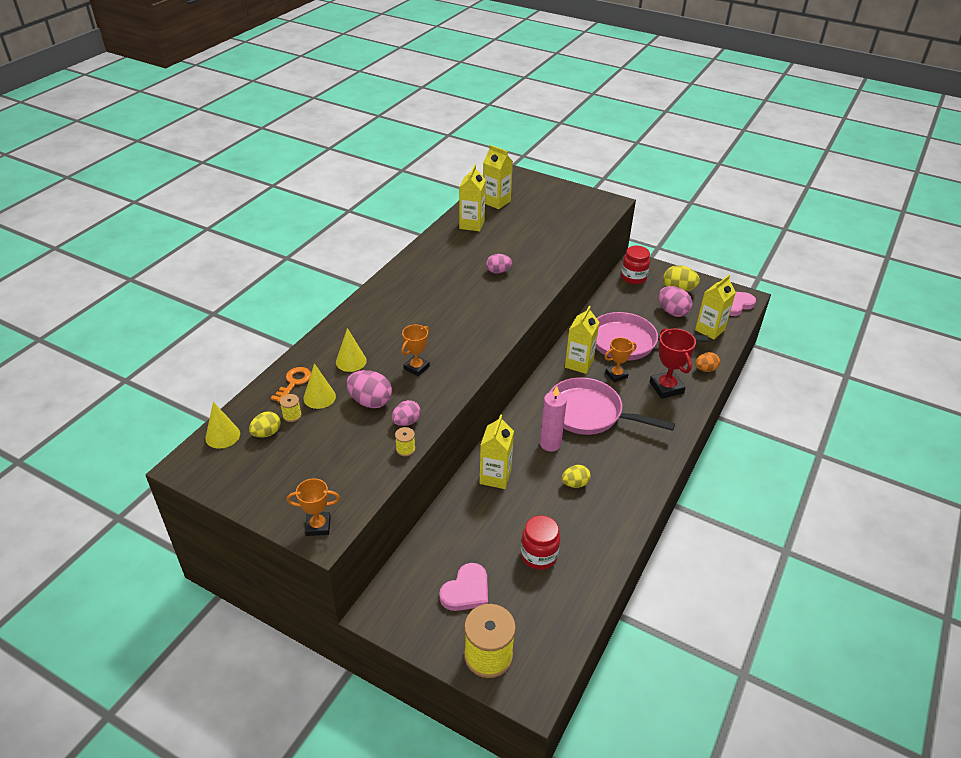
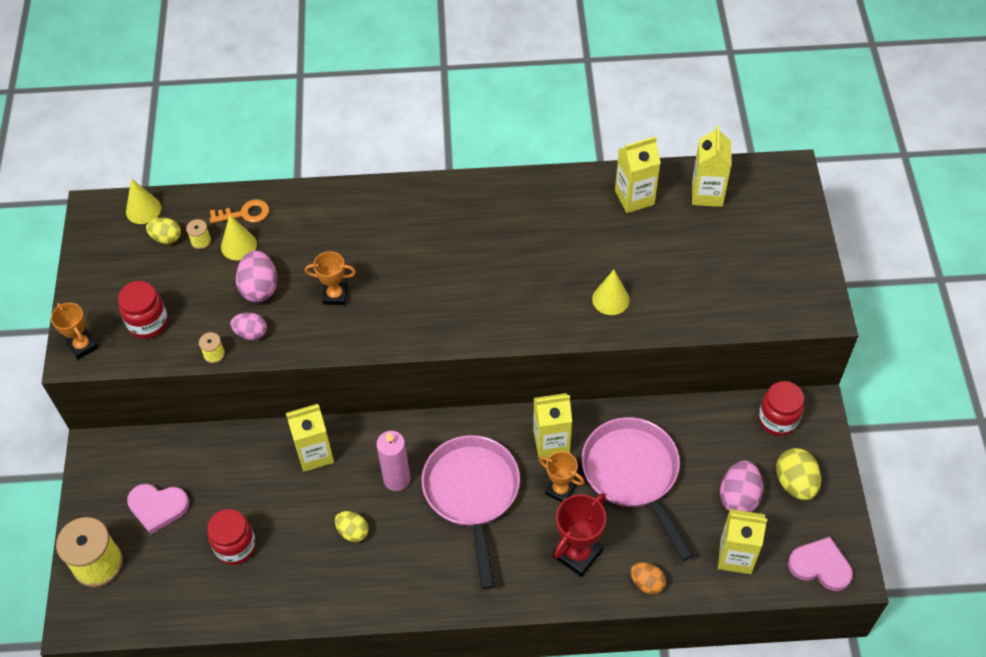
camera: 60 degrees right, 15 degrees up
(337, 476) = (148, 323): none -> red jar
(351, 361) = (306, 237): yellow cone -> yellow cone (610, 299)
(498, 271) = (559, 274): pink egg -> none

